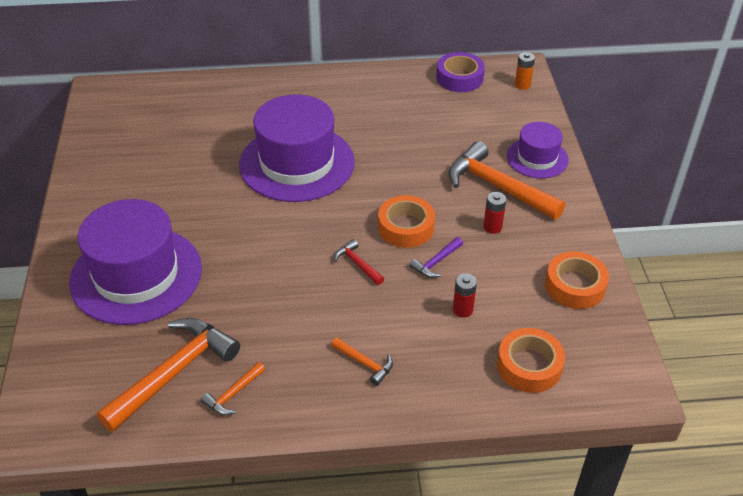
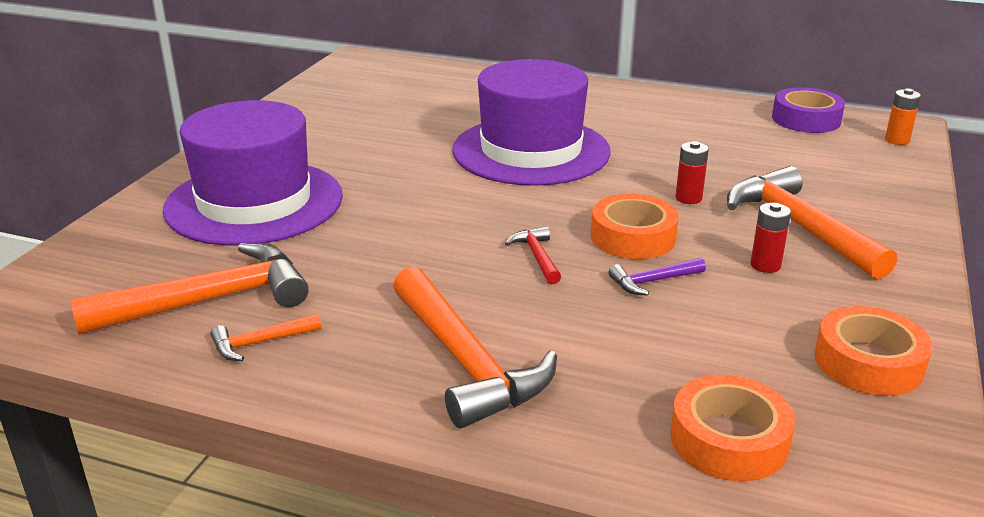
camera: 25 degrees right, 15 degrees down
(364, 363) = (465, 362): orange hammer -> orange hammer, size x2.17
(462, 310) = (659, 342): red battery -> red battery (688, 198)
(537, 158) = (880, 211): purple hat -> none

